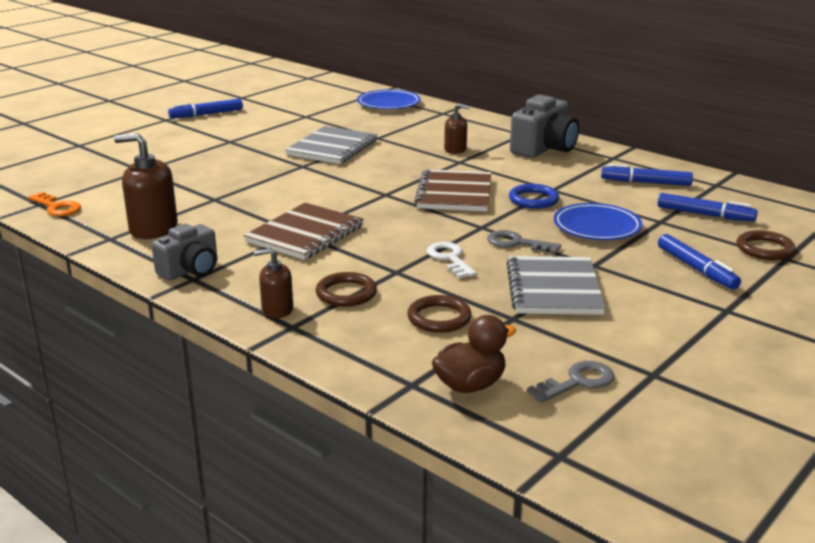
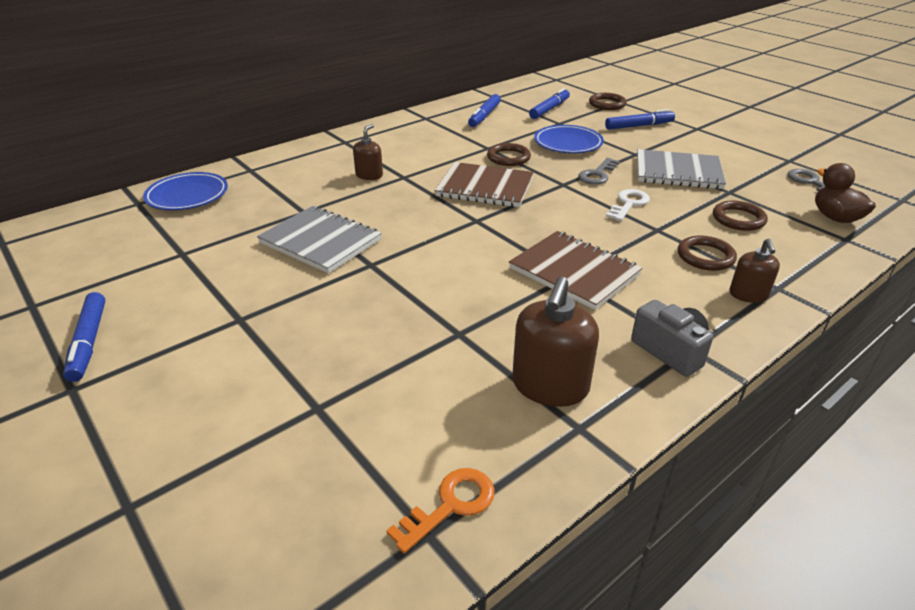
camera: 80 degrees left, 10 degrees up
(450, 258) = (628, 204): white key -> white key turned 135 degrees clockwise
(533, 200) = (508, 157): blue ring -> brown ring
(544, 148) = (389, 138): grey camera -> none

